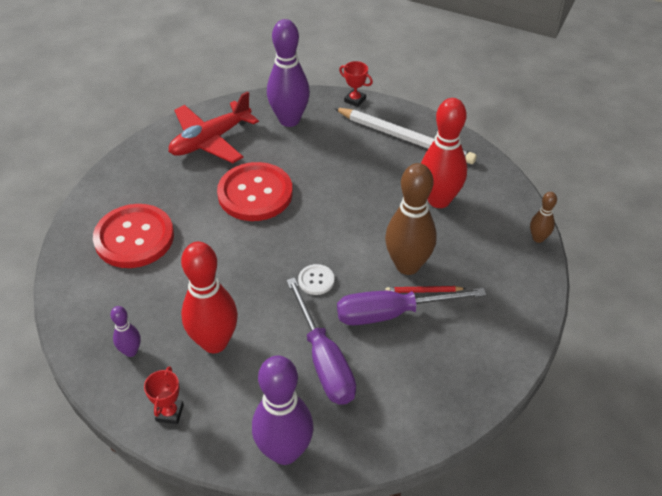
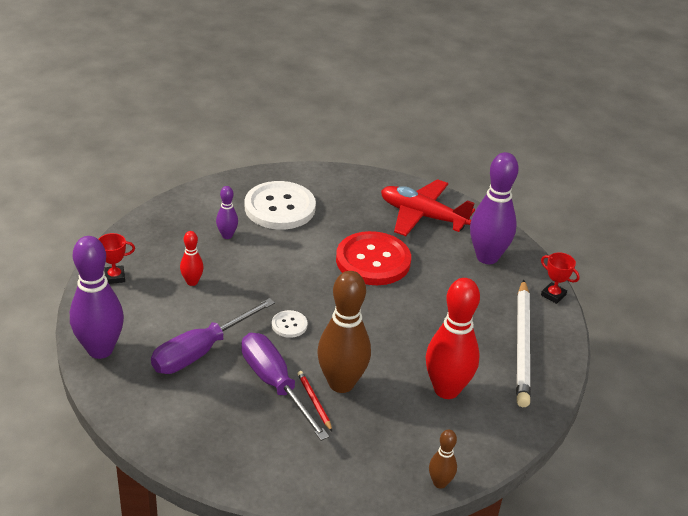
camera: 65 degrees right, 10 degrees down
(131, 351) = (164, 240): purple bowling pin -> purple bowling pin (227, 235)
(134, 238) = (280, 207): red button -> white button
(214, 342) = (192, 282): red bowling pin -> red bowling pin, size x0.49
(355, 100) = (553, 295): red trophy -> red trophy turned 60 degrees counterclockwise

